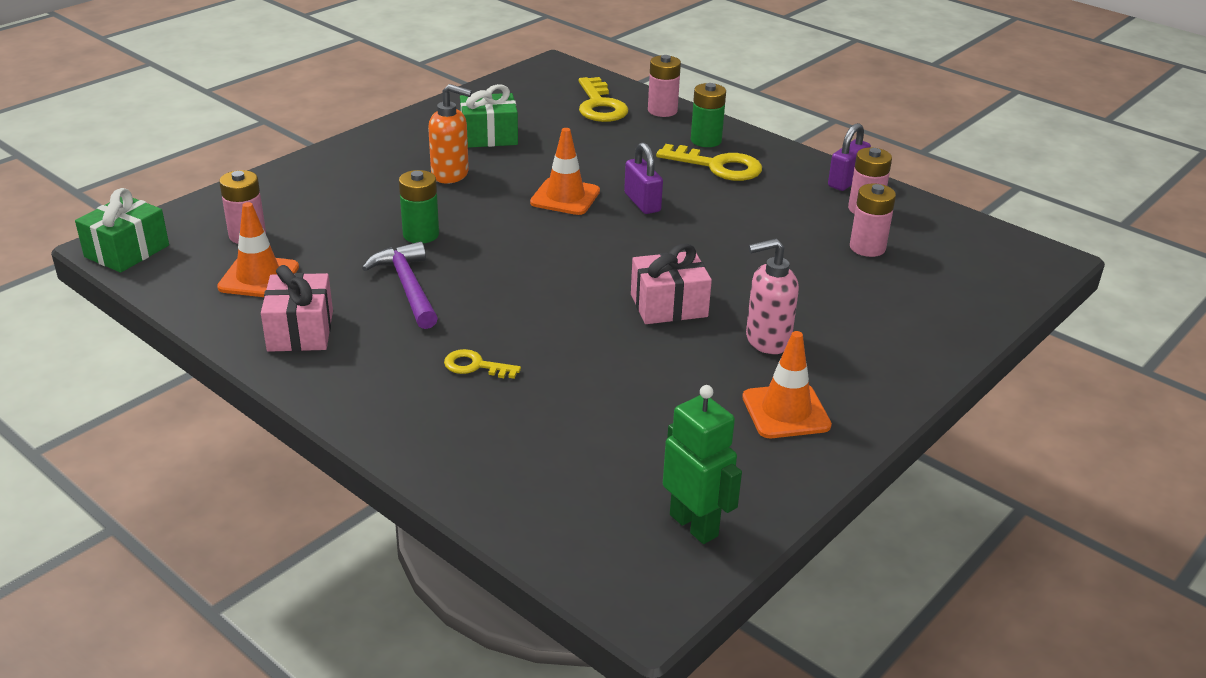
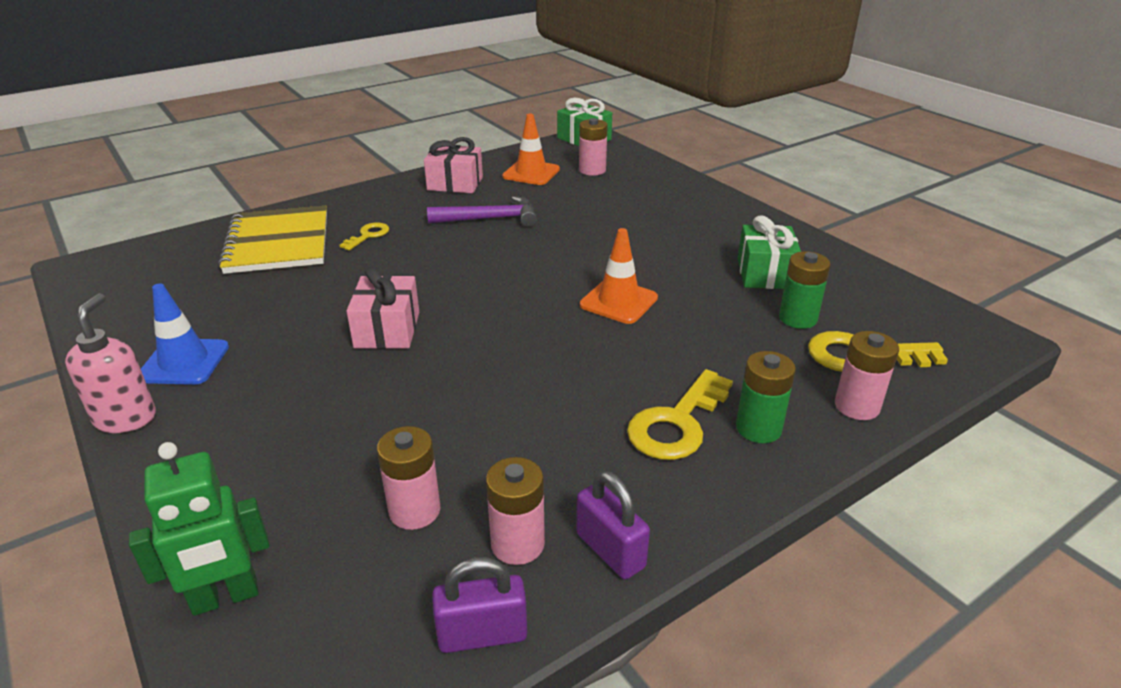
camera: 105 degrees right, 0 degrees up
(421, 235) = (569, 228): green battery -> green battery (798, 318)
(450, 174) = (678, 248): orange soap dispenser -> none
(516, 435) = (278, 242): none -> yellow notebook
(642, 202) = (594, 347): purple padlock -> purple padlock (482, 634)
(694, 525) = (117, 294): green robot -> green robot (225, 597)
(767, 340) = (290, 376): pink soap dispenser -> pink soap dispenser (126, 418)
(786, 411) = (184, 362): orange traffic cone -> blue traffic cone

